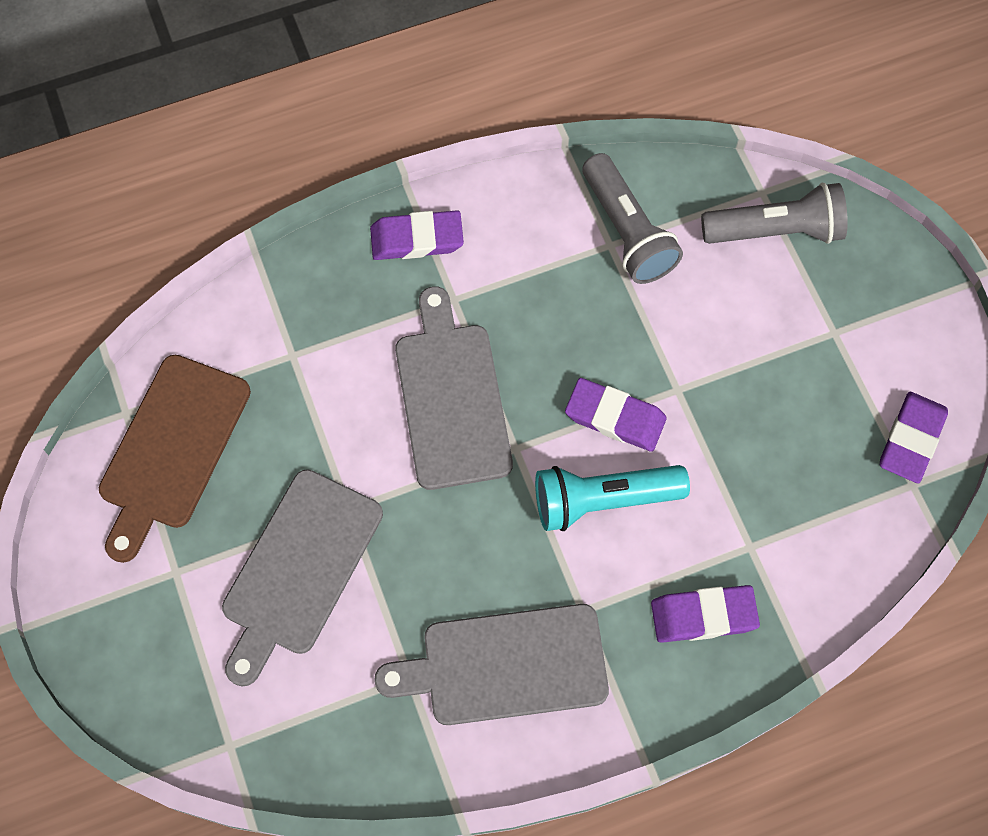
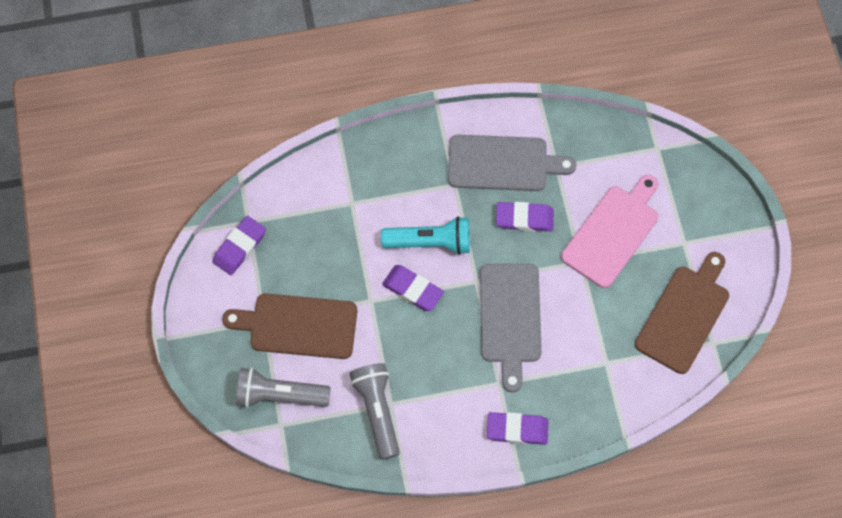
camera: 170 degrees left, 0 degrees up
(298, 569) = (613, 233): grey cutting board -> pink cutting board
(703, 615) = (388, 171): purple eraser -> purple eraser (524, 218)
(779, 333) = (298, 325): none -> brown cutting board

